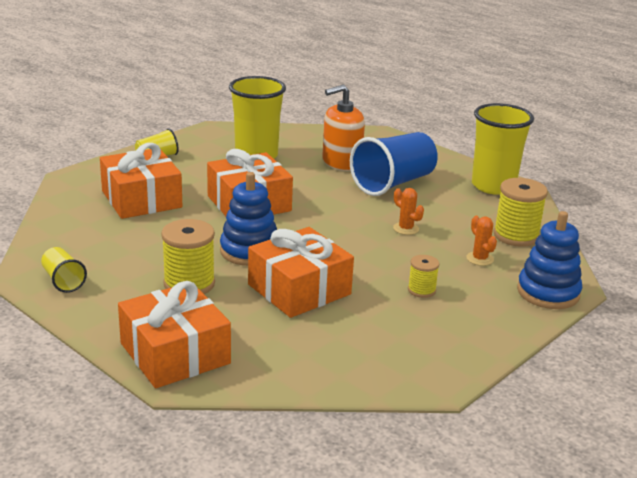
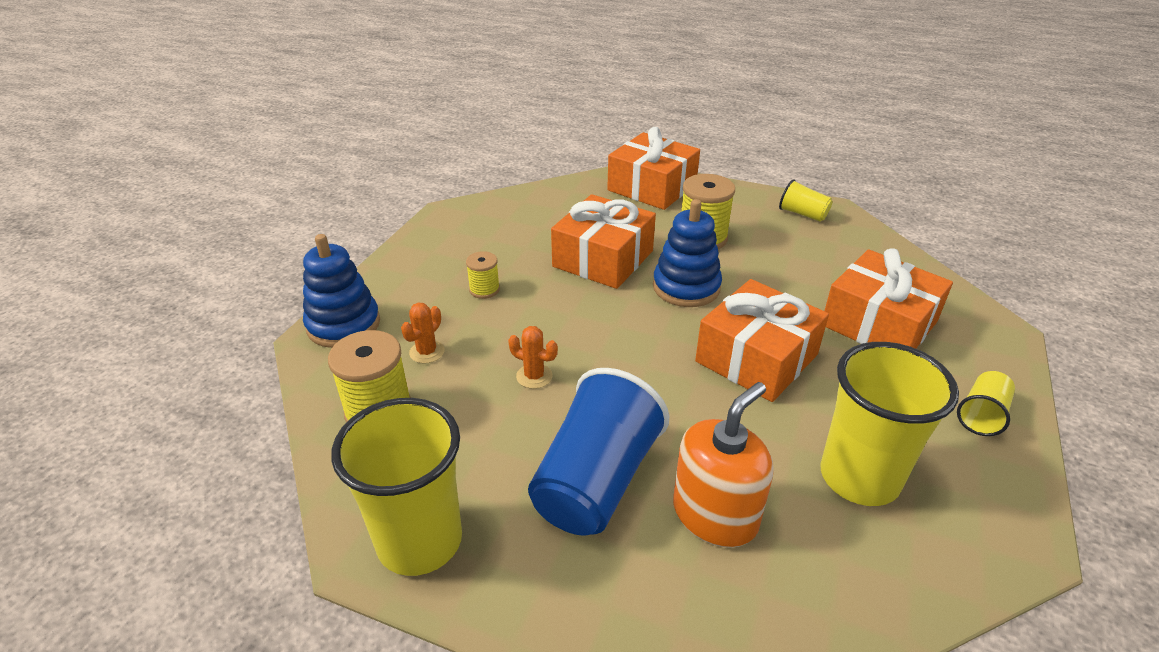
camera: 160 degrees right, 10 degrees up
(479, 259) = (427, 352): orange cactus -> orange cactus turned 75 degrees clockwise

